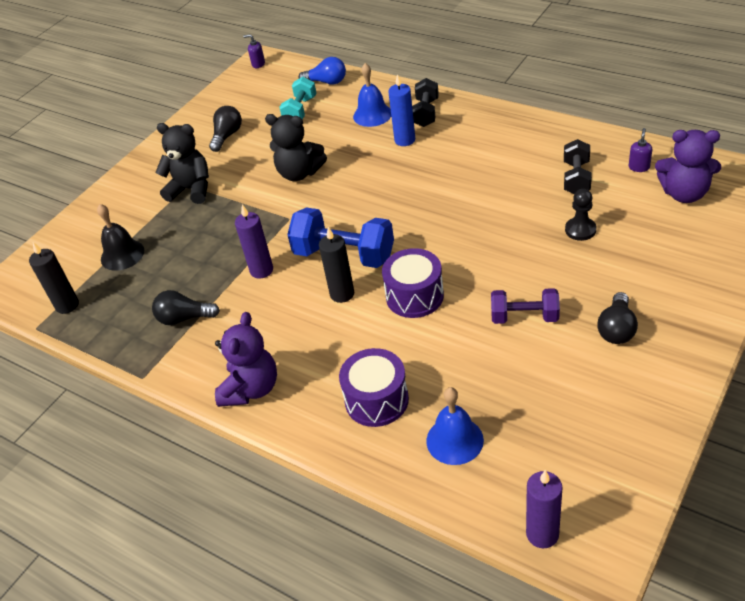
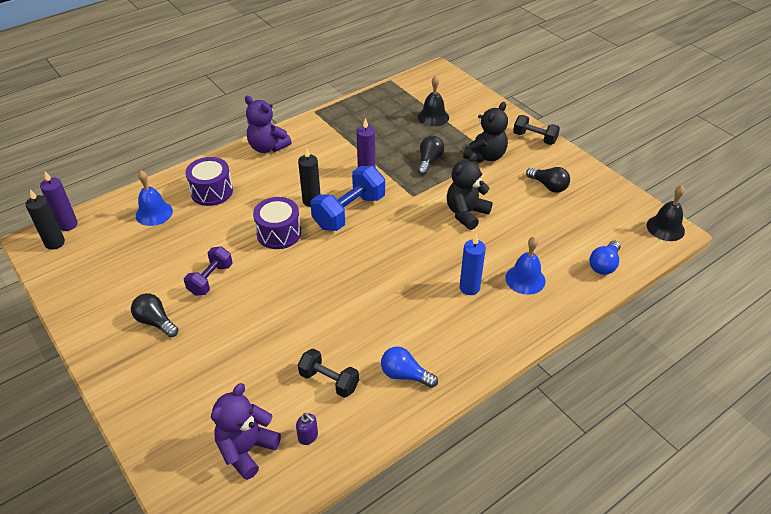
camera: 105 degrees right, 0 degrees up
(67, 305) = (401, 92): black candle -> black candle (55, 243)
(184, 318) = (349, 132): black light bulb -> black light bulb (429, 161)
(258, 64) = (665, 228): purple soap dispenser -> black bell
(300, 110) = (562, 236): turquoise dumbbell -> none
(425, 113) = (504, 316): black dumbbell -> black dumbbell (534, 138)
(532, 141) = (405, 375): none -> blue light bulb
(580, 230) = (265, 351): black pawn -> none

